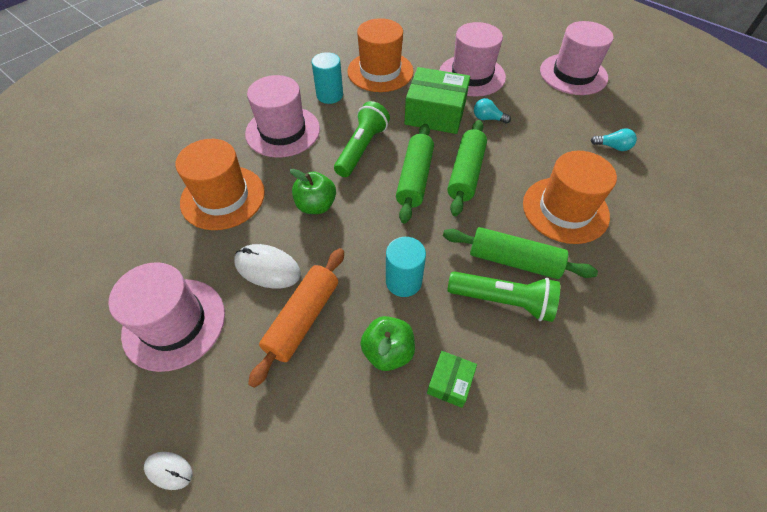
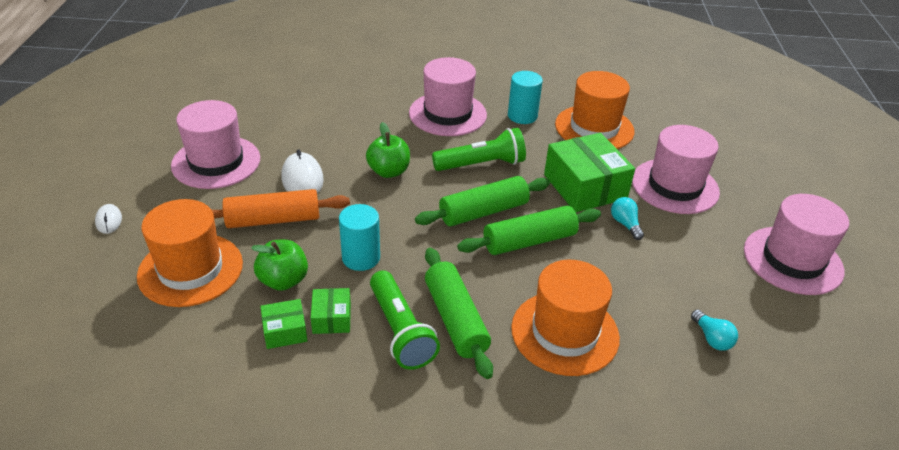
camera: 50 degrees right, 15 degrees down
(223, 197) = (345, 122): orange hat -> orange hat (190, 269)
(458, 339) = (332, 318): none -> green box

